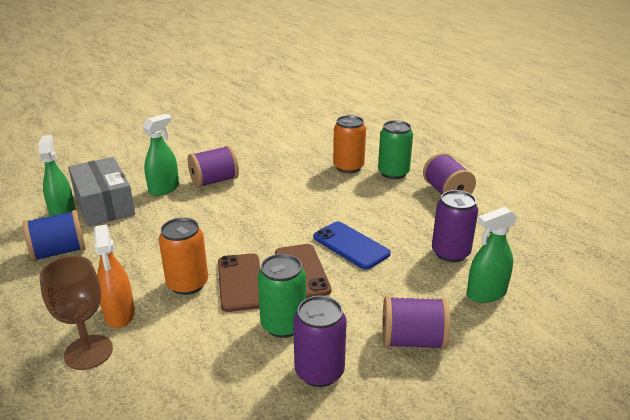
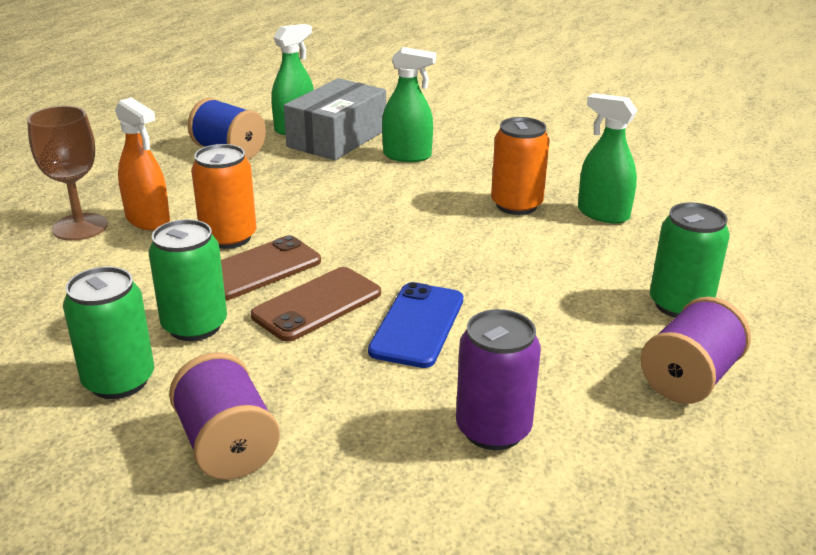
camera: 60 degrees right, 0 degrees up
(119, 314) = (148, 220): orange spray bottle -> orange spray bottle turned 90 degrees counterclockwise
(214, 181) = (463, 177): purple spool -> none
(319, 371) = (119, 381): purple can -> green can
(348, 167) = (638, 259): orange can -> orange can (516, 205)
(486, 293) = (406, 499): green spray bottle -> green spray bottle (603, 214)

